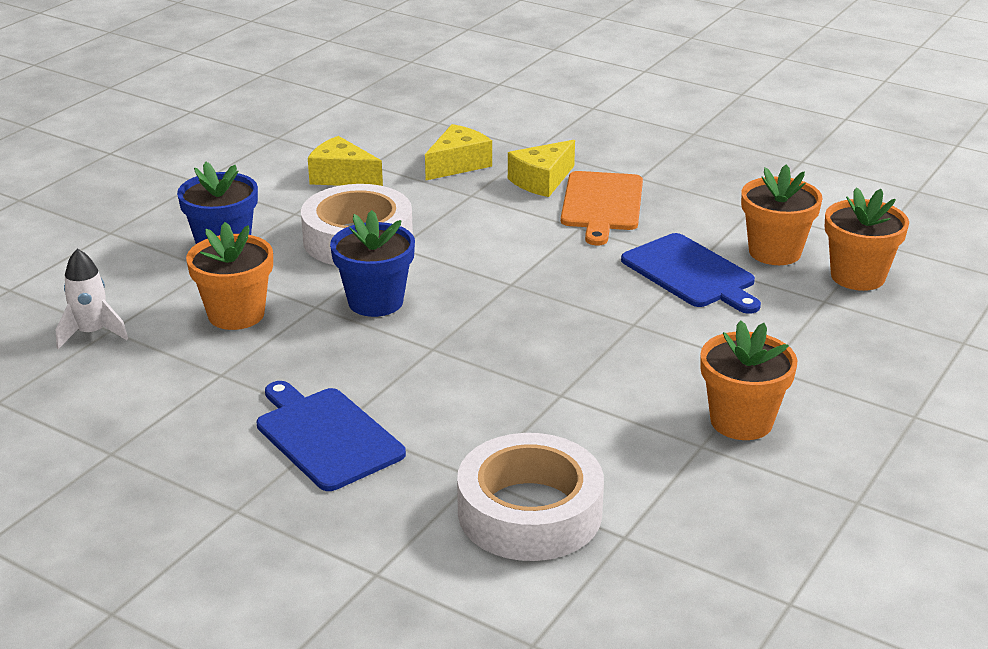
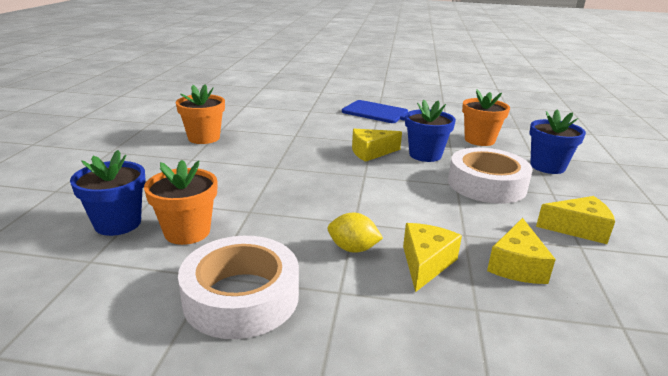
camera: 155 degrees right, 5 degrees down
(92, 333) = (522, 126): white rocket -> none
(458, 324) = (371, 152): none -> yellow cheese
(529, 512) = (282, 106): white tape -> white tape (241, 297)
(602, 204) = (353, 249): orange cutting board -> yellow lemon
(691, 273) = (251, 202): blue cutting board -> none
(857, 276) = (118, 223): orange flower pot -> blue flower pot

